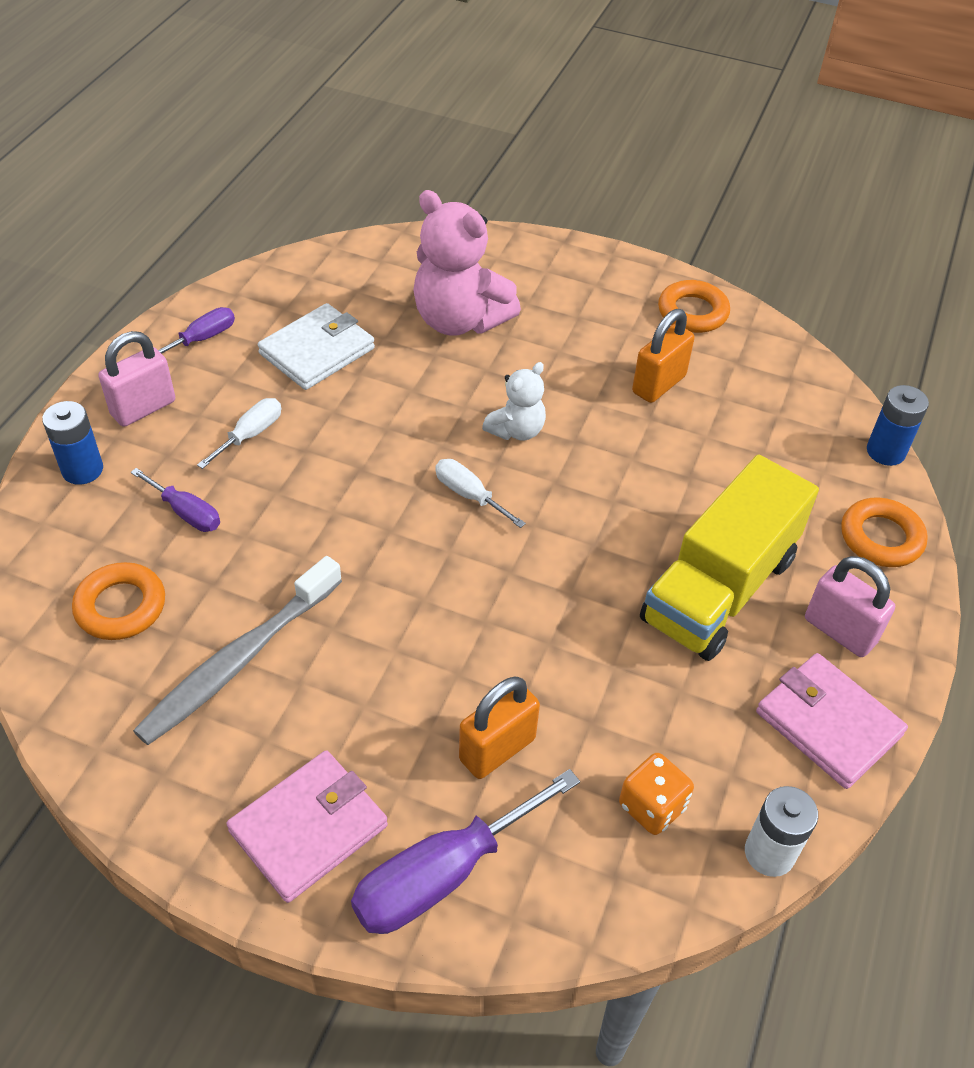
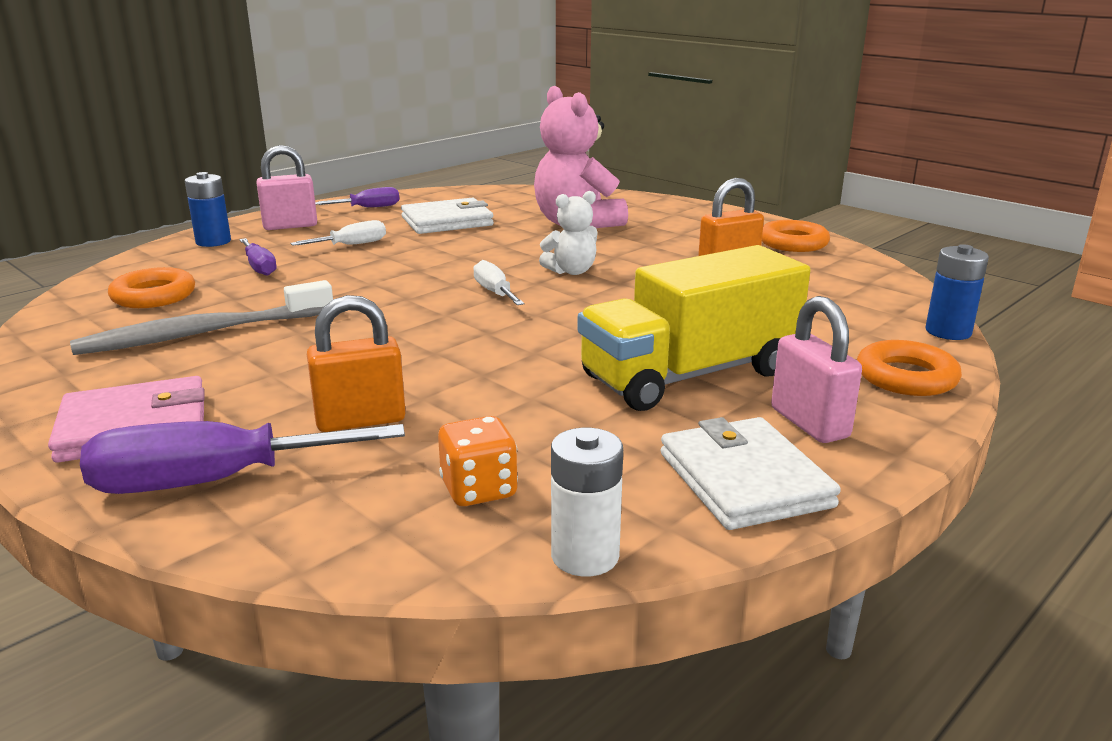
camera: 25 degrees right, 25 degrees down
(828, 723) = (744, 480): pink wallet -> white wallet

